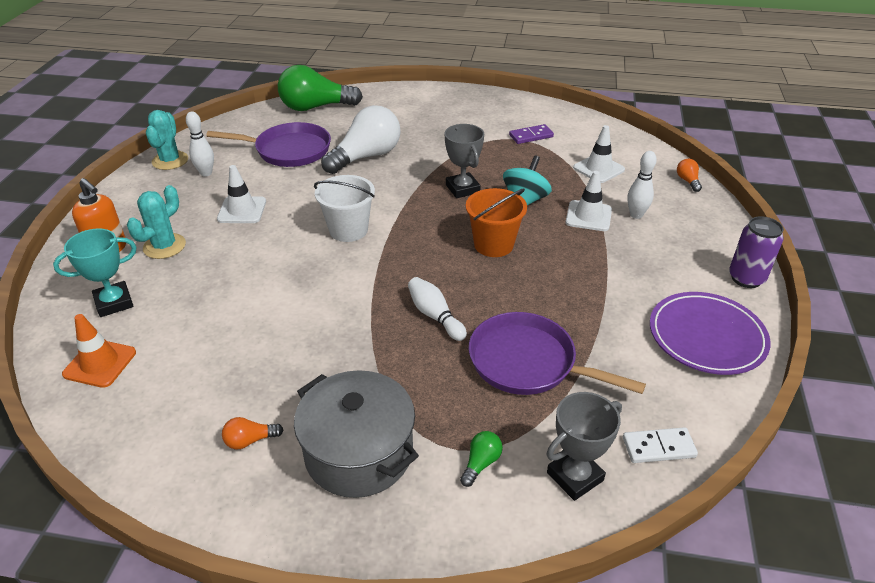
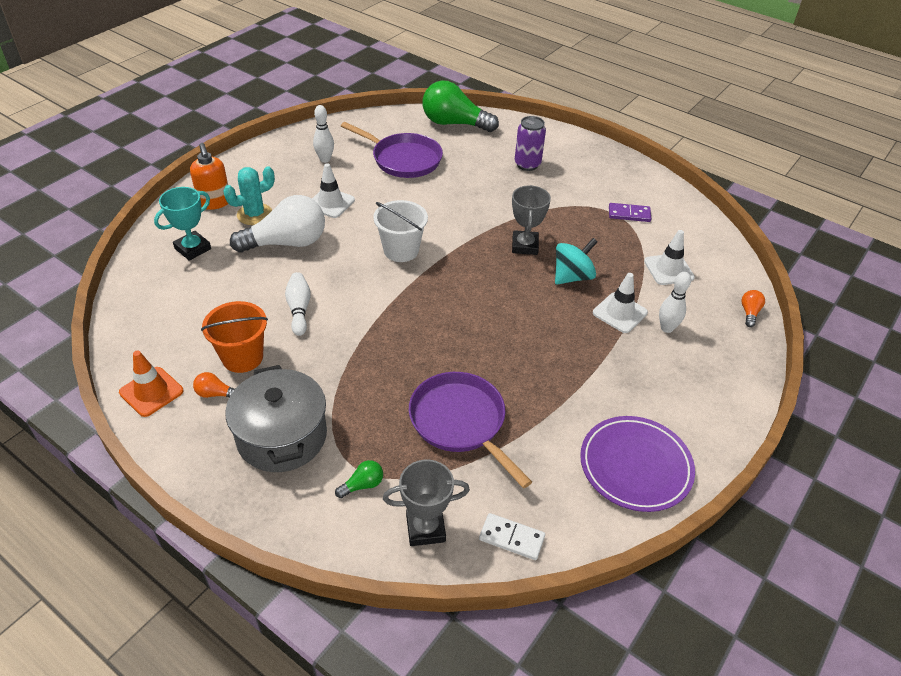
camera: 25 degrees right, 5 degrees up
(100, 363) = (156, 293): orange traffic cone -> orange traffic cone (151, 392)
(114, 303) = (193, 249): turquoise trophy -> turquoise trophy turned 45 degrees counterclockwise
(170, 161) = (305, 139): turquoise cactus -> none
(366, 157) = (463, 186): white light bulb -> white light bulb (287, 243)
(435, 316) = (416, 352): white bowling pin -> white bowling pin (299, 309)
(493, 245) = (512, 308): orange bucket -> orange bucket (242, 357)
(746, 278) = (723, 429): purple can -> purple can (527, 164)

